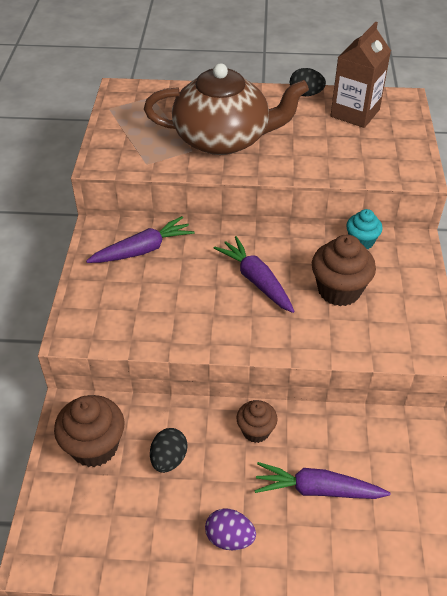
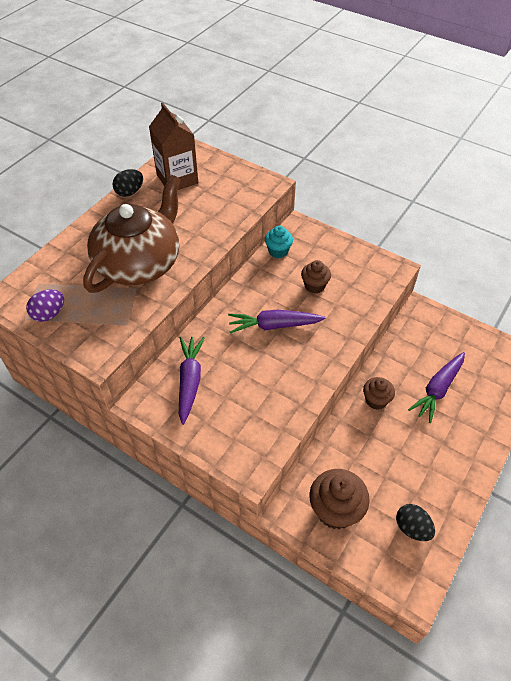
camera: 60 degrees left, 5 degrees up
(169, 459) = (372, 464): black egg -> black egg (412, 528)
(229, 538) = (451, 456): purple egg -> purple egg (49, 314)
(339, 290) = (314, 286): brown cupcake -> brown cupcake, size x0.61

